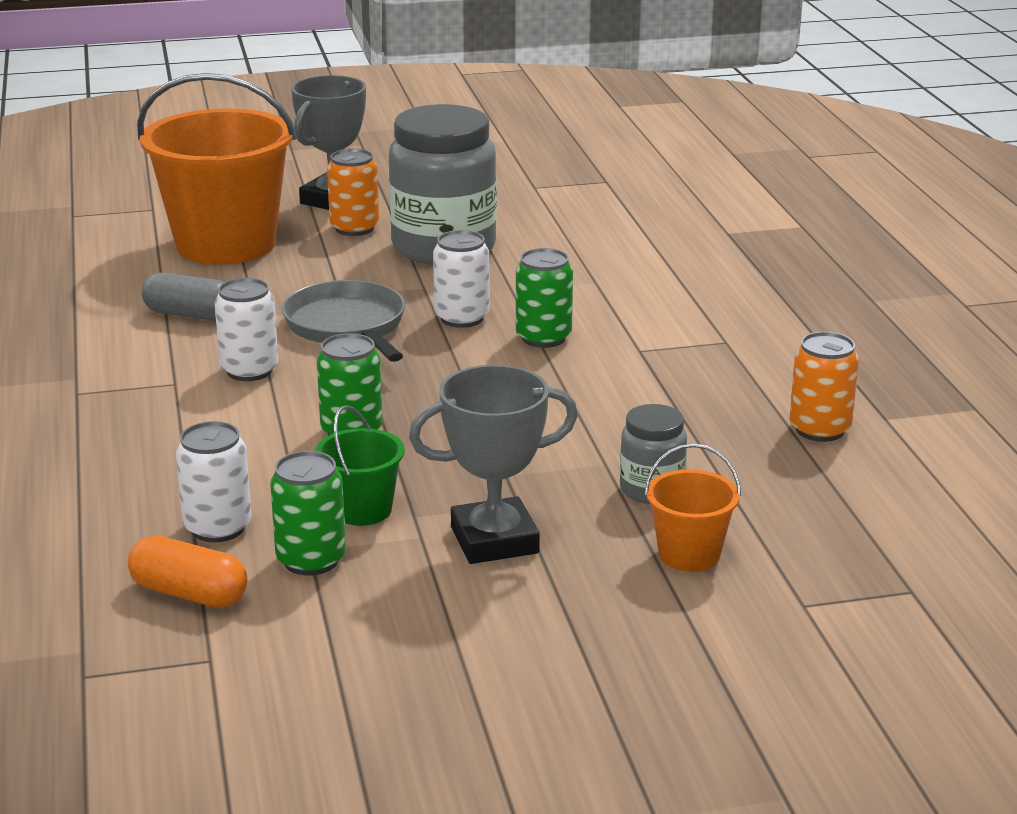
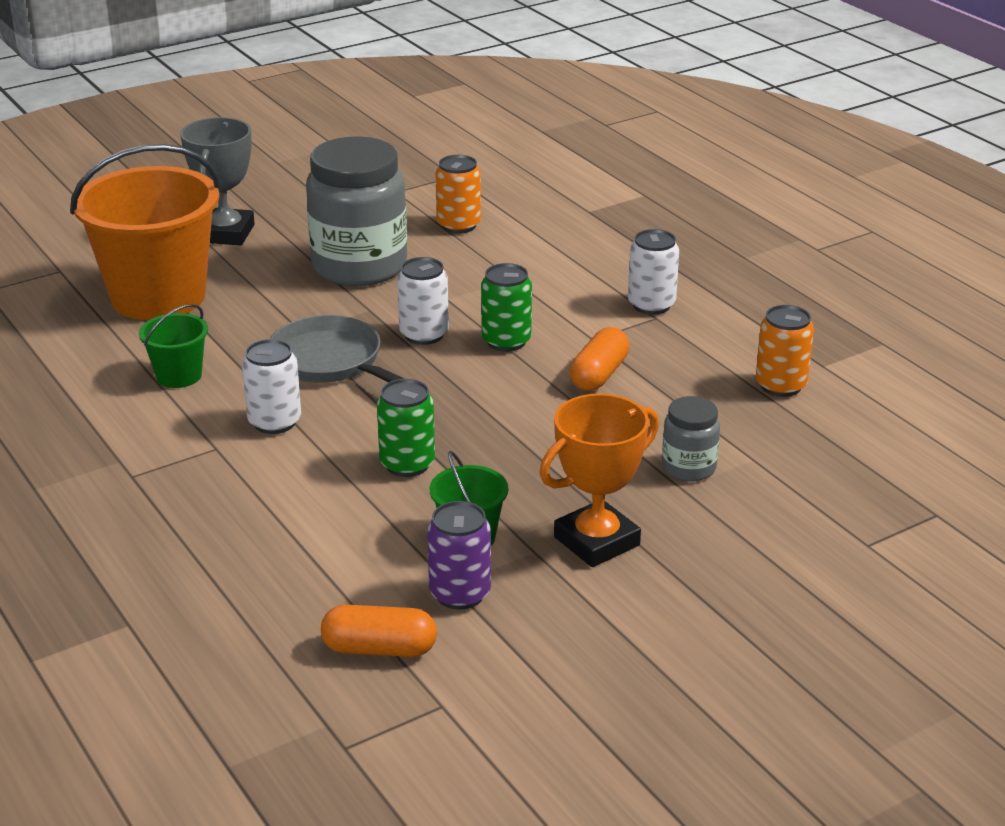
camera: 20 degrees left, 5 degrees up
(190, 315) = (179, 376): grey capsule -> green bucket
(218, 528) = (358, 581): white can -> white can (651, 305)
(311, 560) = (460, 594): green can -> purple can
(354, 228) = (265, 260): orange can -> orange can (458, 225)
(494, 540) = (596, 541): grey trophy -> orange trophy
(620, 384) = (599, 374): none -> orange capsule
(689, 554) = (755, 520): orange bucket -> none

